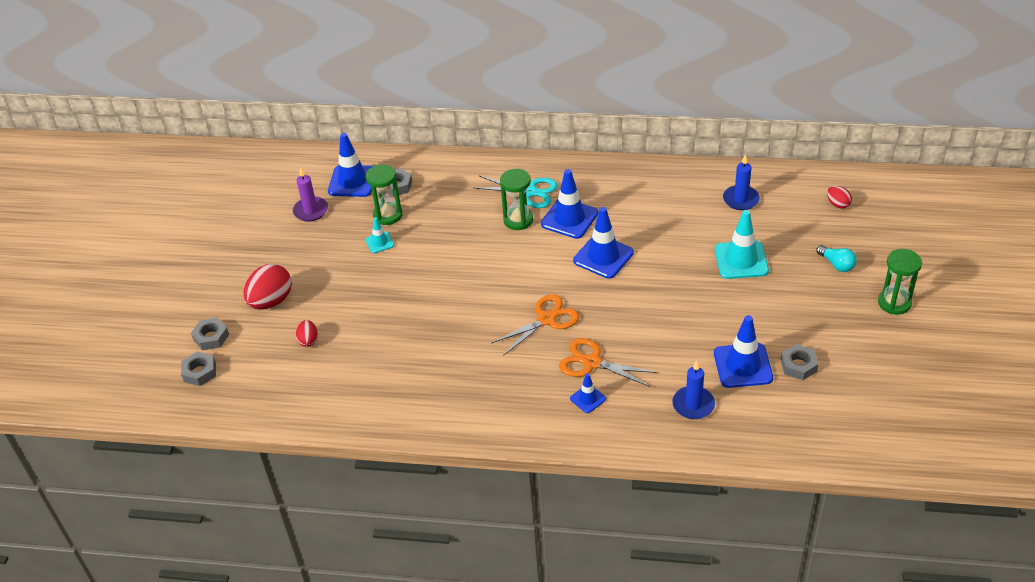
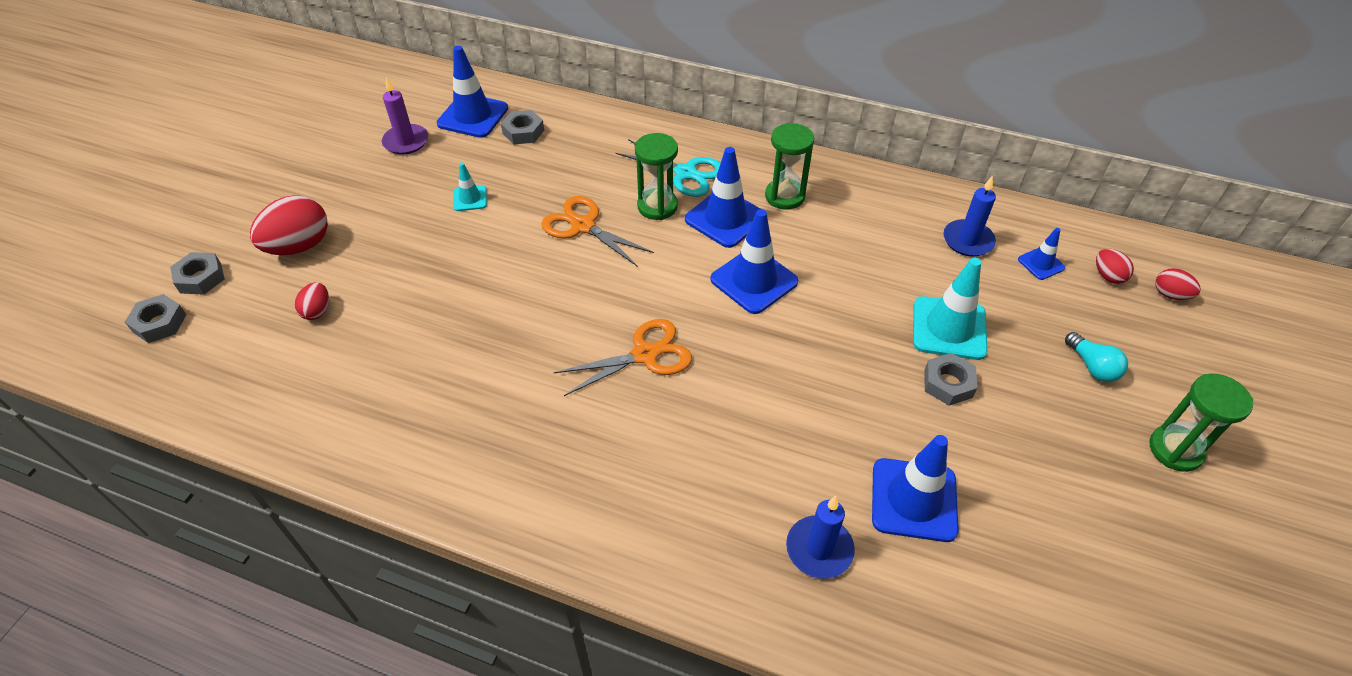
camera: 10 degrees right, 5 degrees up
(388, 215) = (496, 166): green hourglass -> green hourglass (784, 196)
(588, 399) = (661, 497): blue traffic cone -> blue traffic cone (1041, 263)
(592, 362) = (686, 438): orange scissors -> orange scissors (583, 226)
(798, 365) = (1003, 521): grey nut -> grey nut (948, 383)
(879, 208) = (1170, 295): none -> red egg

